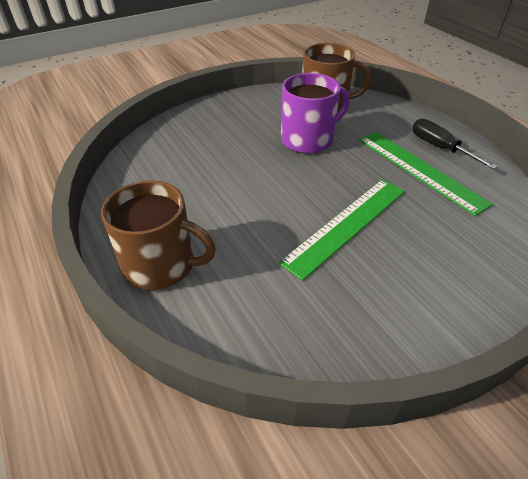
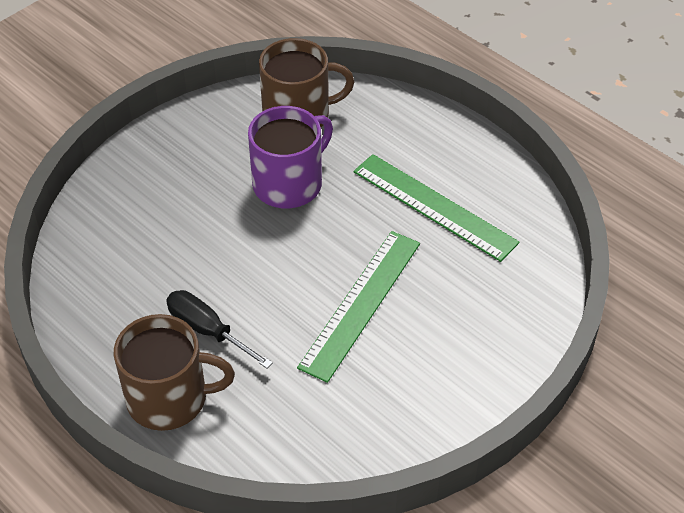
camera: 15 degrees left, 5 degrees up
(440, 148) = (456, 166): black screwdriver -> black screwdriver (208, 331)

